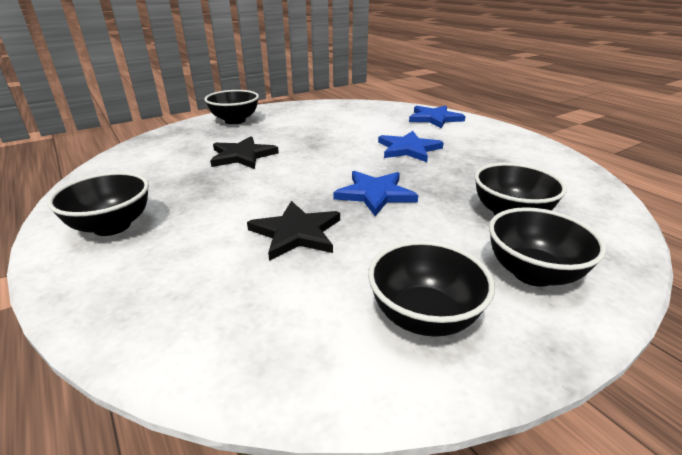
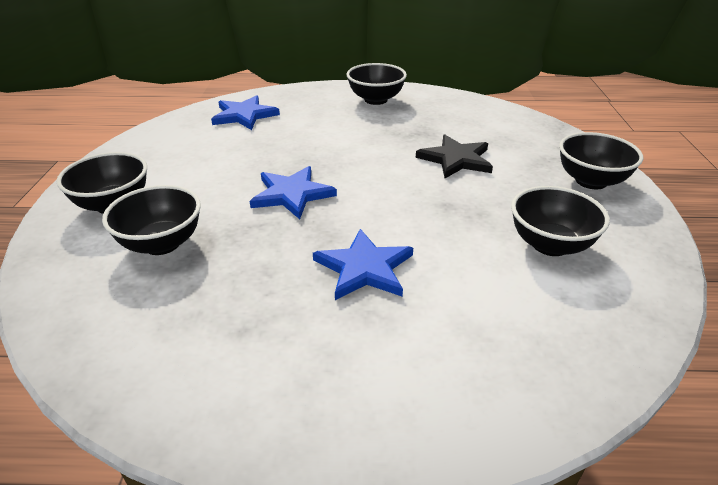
camera: 125 degrees right, 5 degrees up
(296, 233) = (286, 146): black star -> none
(424, 316) = (160, 154): black bowl -> black bowl (550, 245)
(434, 118) = (470, 385): blue star -> blue star (244, 115)

